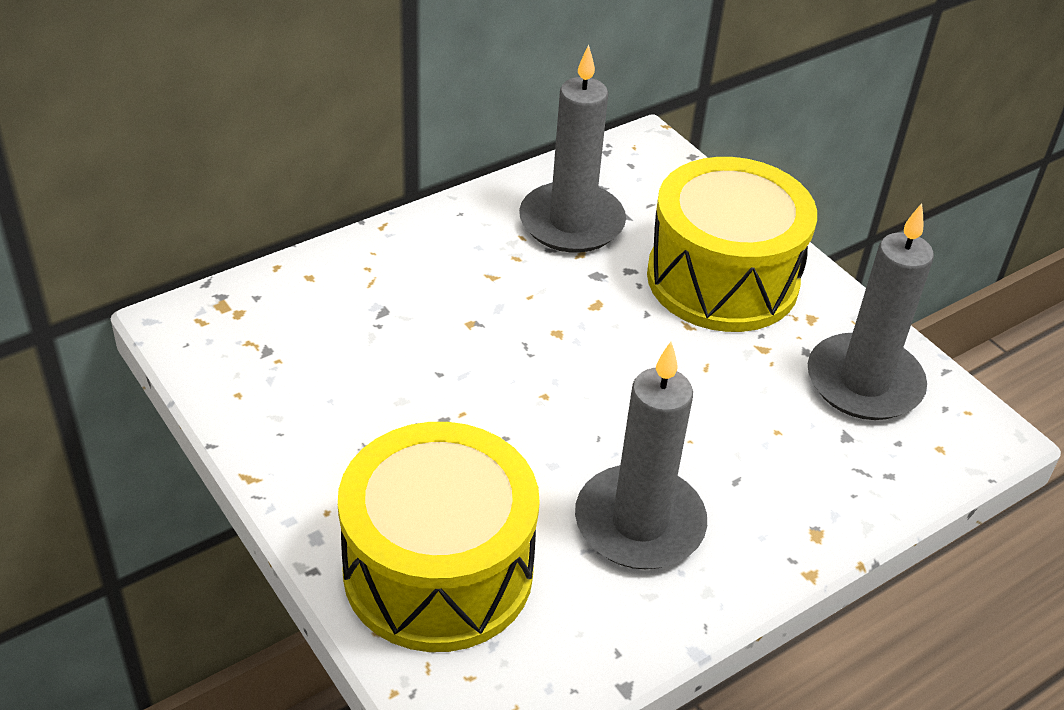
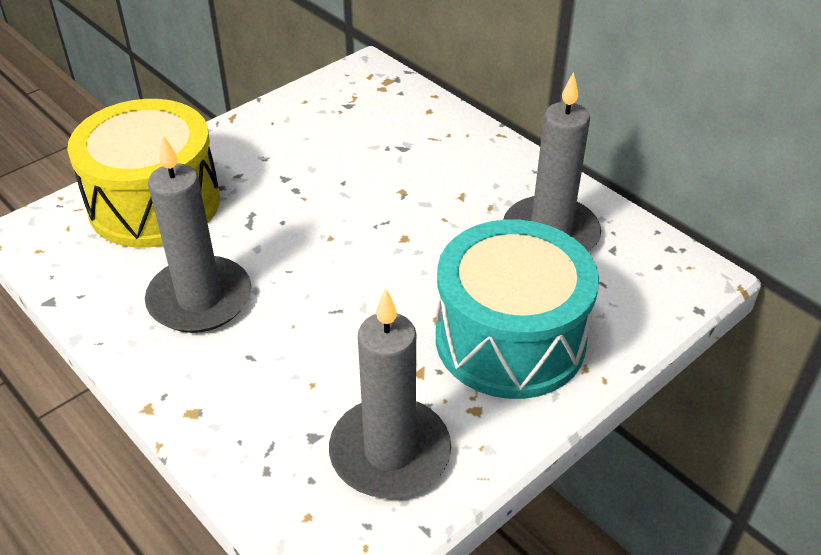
camera: 85 degrees right, 0 degrees up
(722, 279) = (510, 339): yellow drum -> turquoise drum

